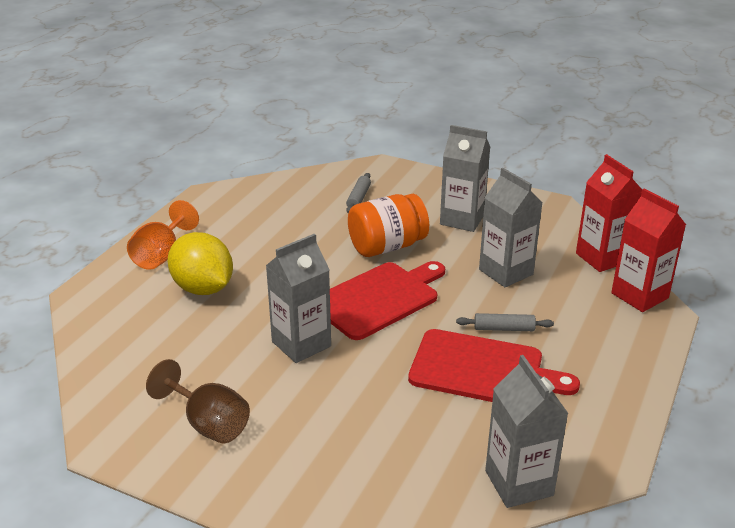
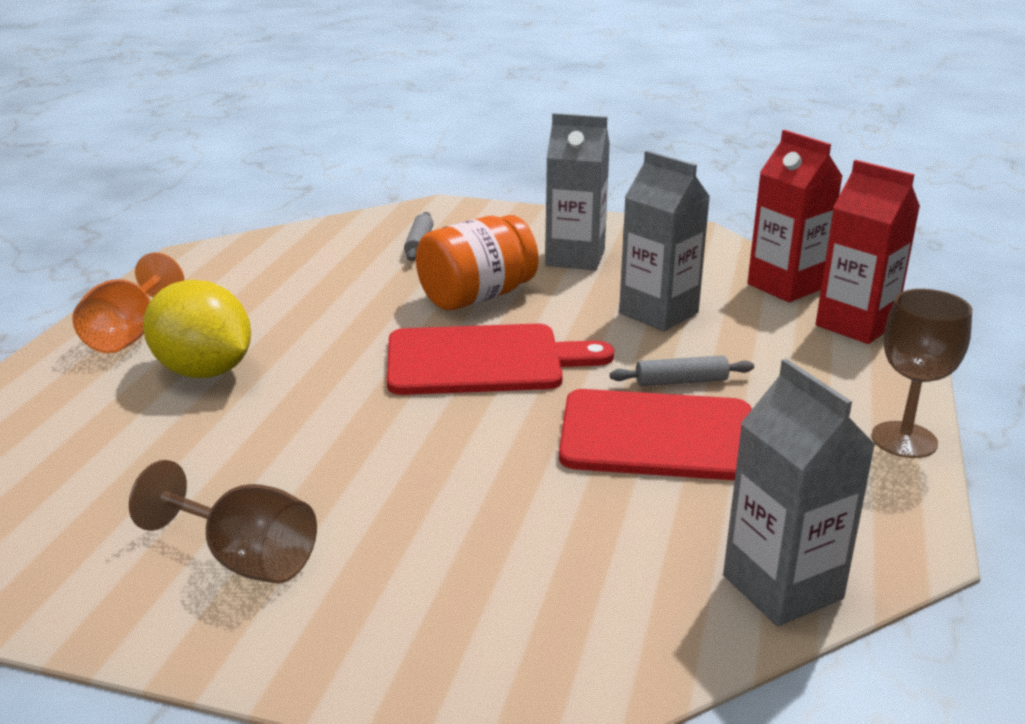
camera: 10 degrees left, 5 degrees down
(301, 344) = (377, 430): grey carton -> none
(379, 298) = (483, 361): red cutting board -> red cutting board turned 45 degrees clockwise
(637, 390) = (904, 440): none -> brown goblet

